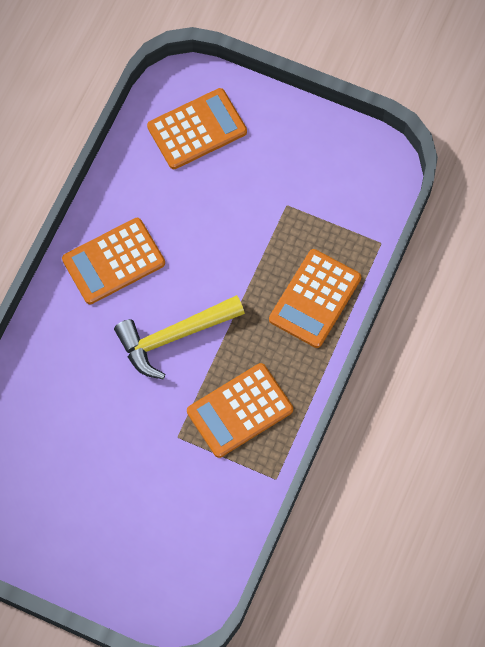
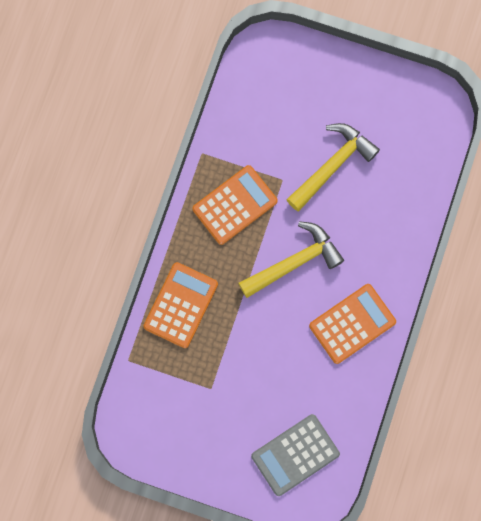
camera: 175 degrees right, 10 degrees up
(111, 450) = (333, 165): none -> yellow hammer
(197, 129) = (295, 454): orange calculator -> grey calculator

